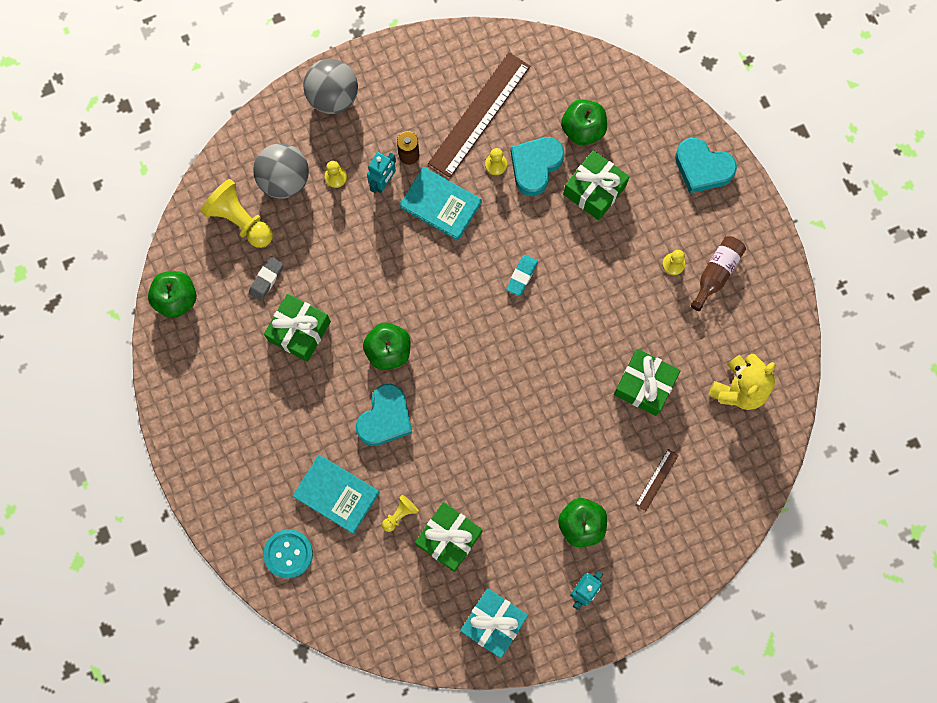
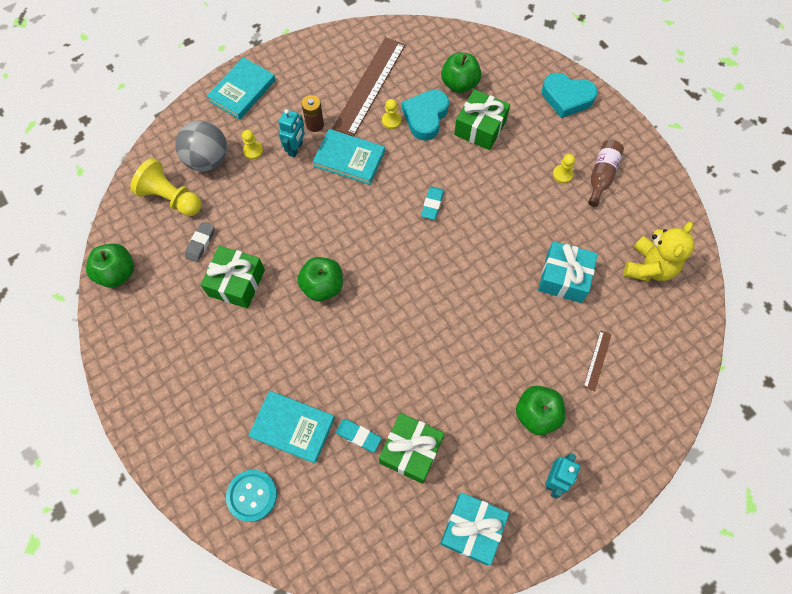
camera: 10 degrees left, 10 degrees down
(333, 97) = (242, 90): grey ball -> turquoise book
(385, 418) = (329, 347): turquoise heart -> none
(400, 514) = (358, 436): yellow pawn -> turquoise eraser
(644, 385) = (564, 278): green gift -> turquoise gift

